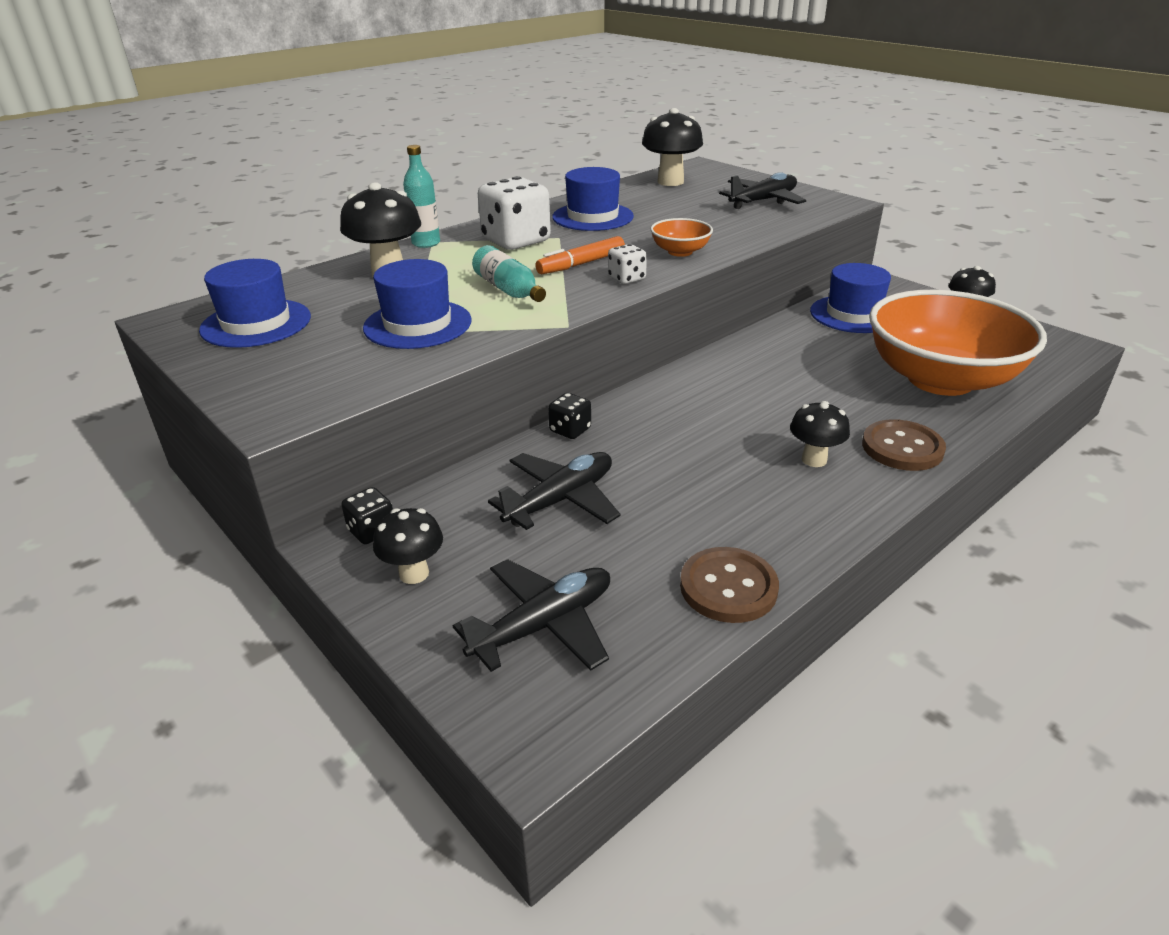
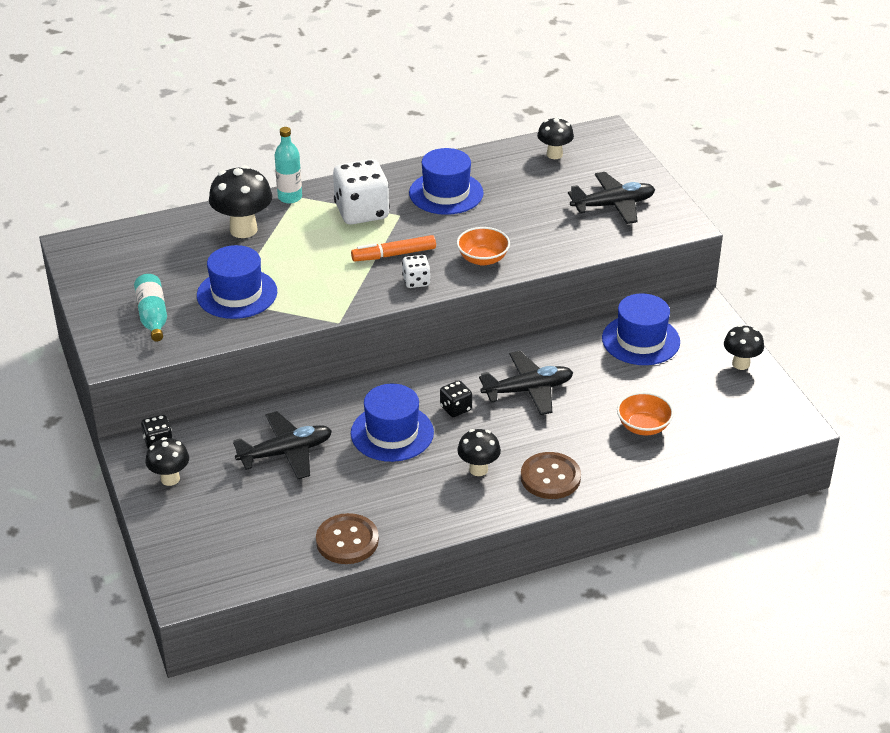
camera: 20 degrees right, 5 degrees up
(256, 323) = (130, 264): blue hat -> blue hat (392, 433)
(508, 290) = (320, 272): turquoise bottle -> turquoise bottle (153, 316)
(543, 625) = (226, 532): black plane -> black plane (528, 390)
(570, 430) = (327, 398): black dice -> black dice (455, 408)
(670, 182) = (554, 154): black mushroom -> black mushroom, size x0.62
(940, 379) = (643, 426): orange bowl -> orange bowl, size x0.42

